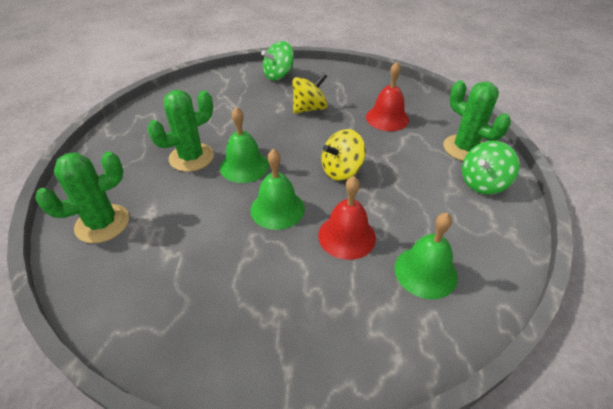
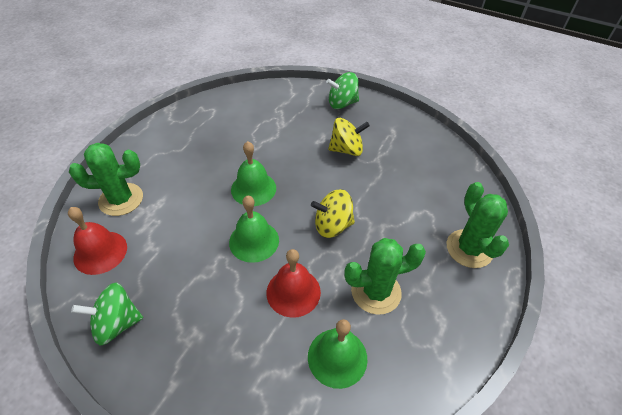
camera: 25 degrees right, 5 degrees up
(191, 157) = (217, 164): green cactus -> green cactus (376, 292)
(387, 118) = (414, 186): red bell -> red bell (100, 252)
(483, 183) = (459, 294): green spinning top -> green spinning top (117, 323)

